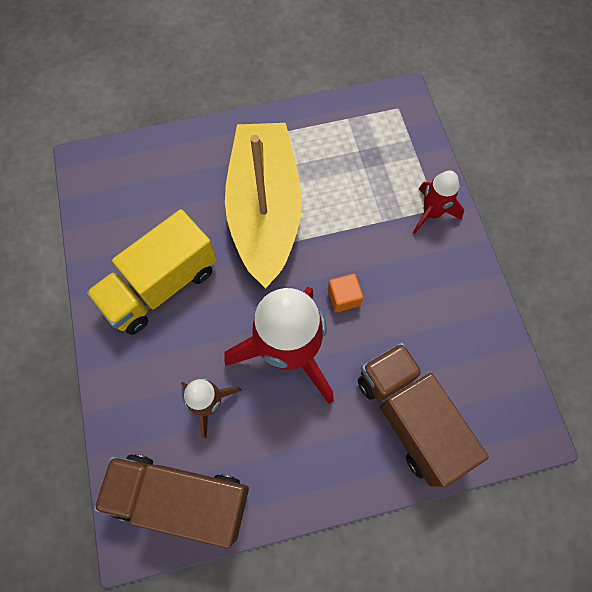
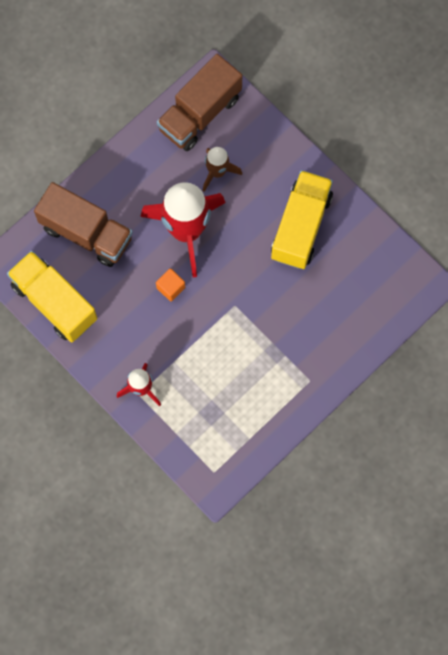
camera: 150 degrees right, 5 degrees up
(181, 497) = (200, 113): brown truck -> brown truck turned 150 degrees clockwise
(265, 210) = (265, 322): yellow boat -> none
(486, 353) = (54, 302): none -> yellow truck

